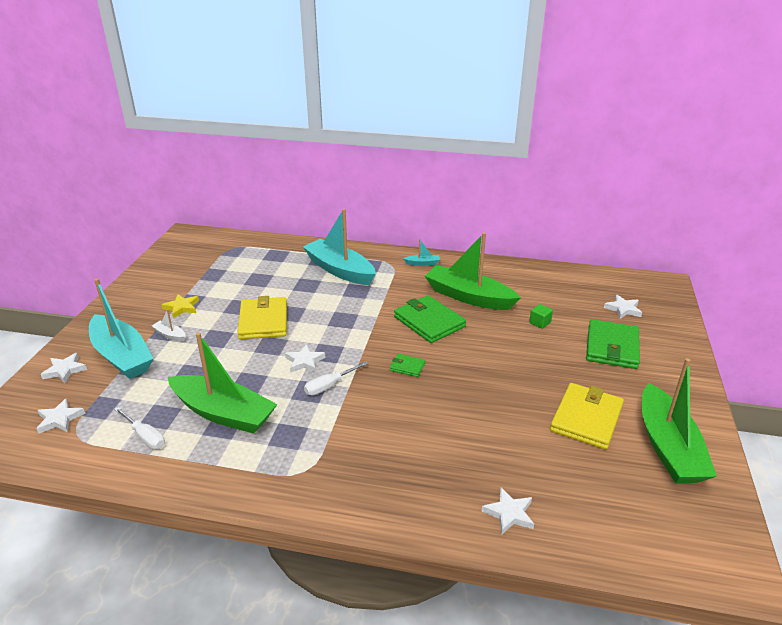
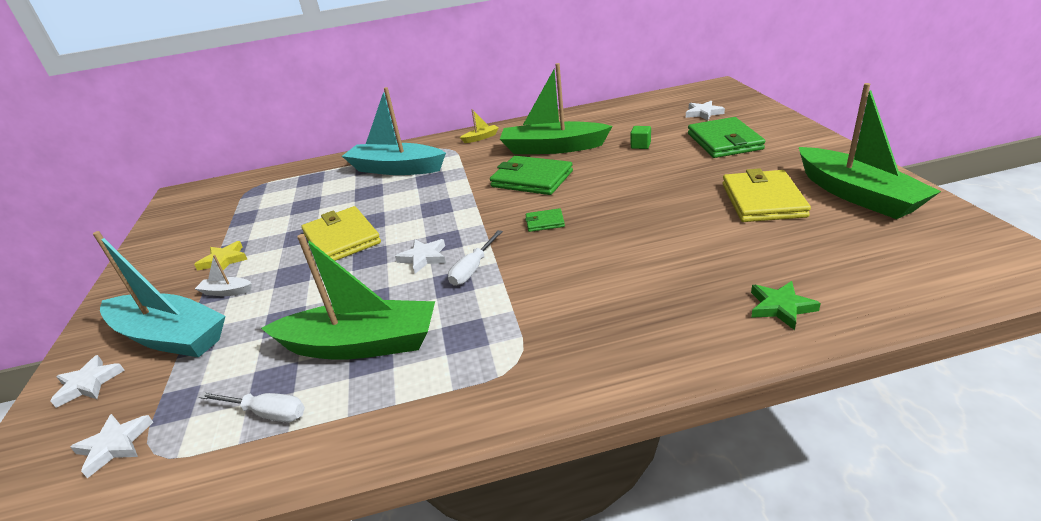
camera: 20 degrees left, 0 degrees up
(422, 263) = (481, 138): turquoise boat -> yellow boat
(509, 513) = (780, 307): white star -> green star

